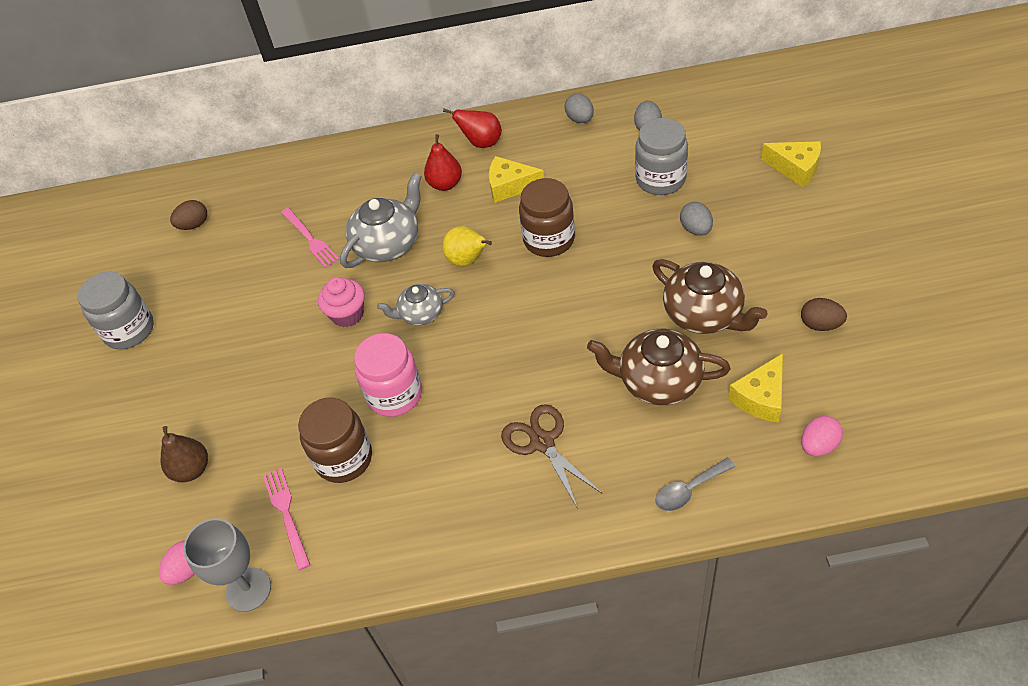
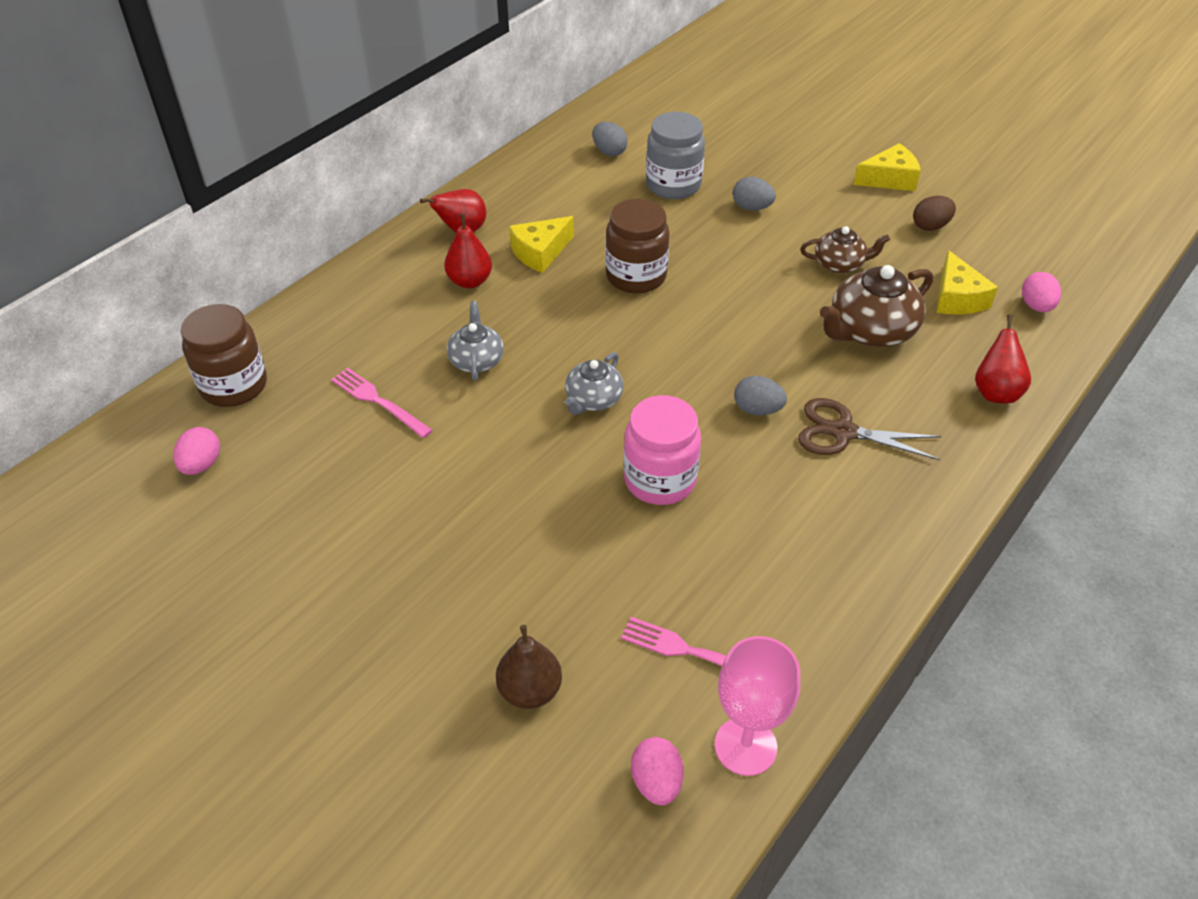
camera: 50 degrees left, 5 degrees down
(129, 330) = (254, 615): grey jar -> none
(194, 225) = (201, 465): brown egg -> pink egg
(248, 589) = (745, 746): grey goblet -> pink goblet
(310, 239) = (378, 401): pink fork -> pink fork turned 150 degrees counterclockwise
(344, 458) = (683, 565): brown jar -> brown jar (234, 386)
(347, 314) = (515, 443): pink cupcake -> none
(388, 244) = (476, 360): grey teapot -> grey teapot, size x0.61
(468, 260) = (580, 331): yellow pear -> none
(580, 119) = (537, 171): grey egg -> grey egg (757, 410)
(689, 490) = (995, 392): grey spoon -> red pear
(704, 314) = (840, 264): brown teapot -> brown teapot, size x0.61
(795, 168) = (770, 130): yellow cheese -> yellow cheese (889, 179)

